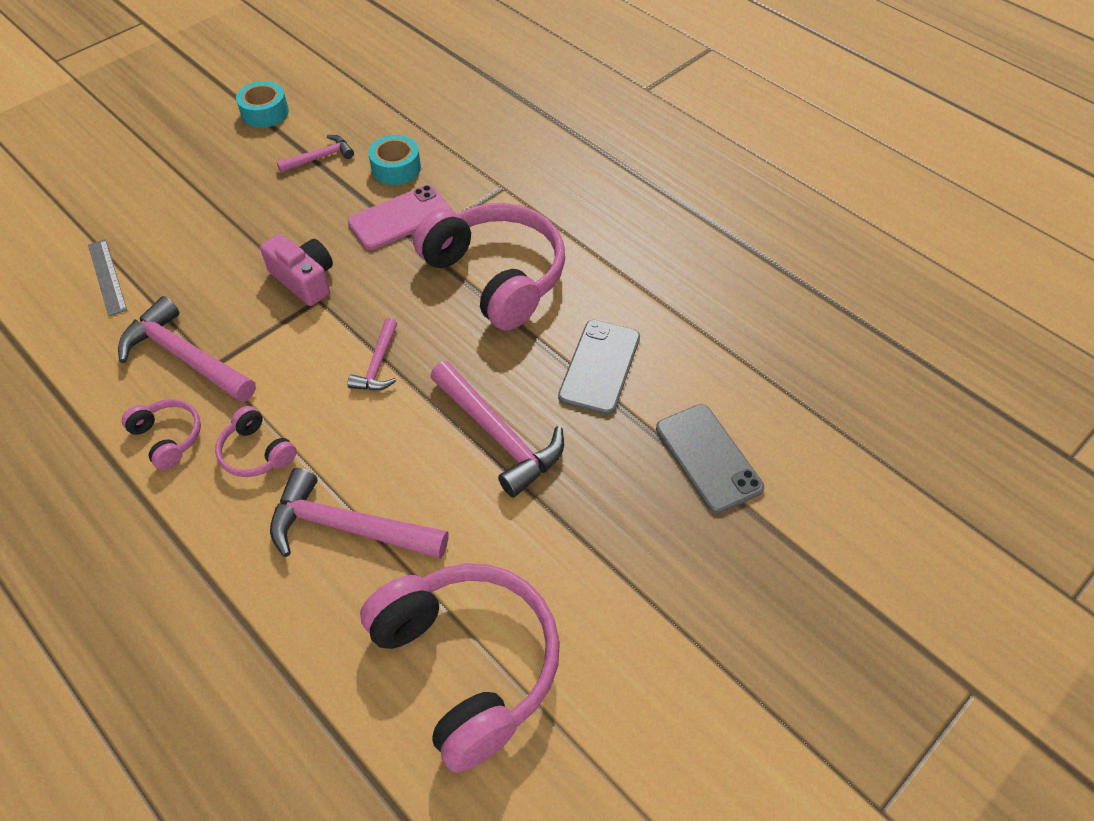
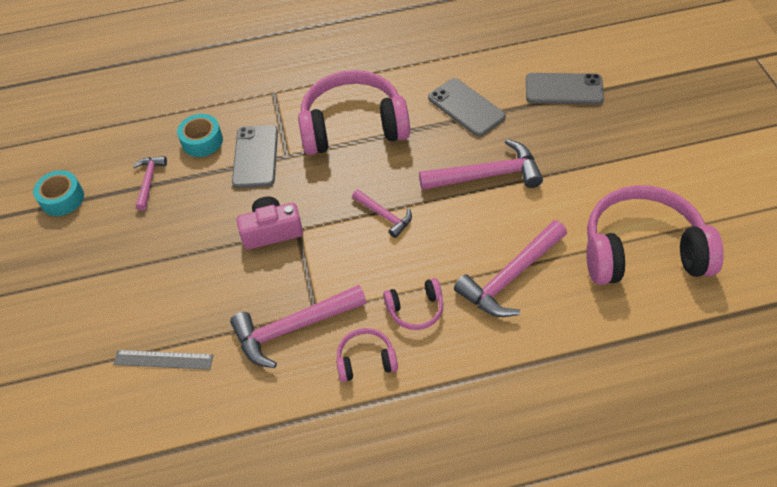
camera: 55 degrees left, 0 degrees up
(400, 218) = (255, 156): pink phone -> grey phone

